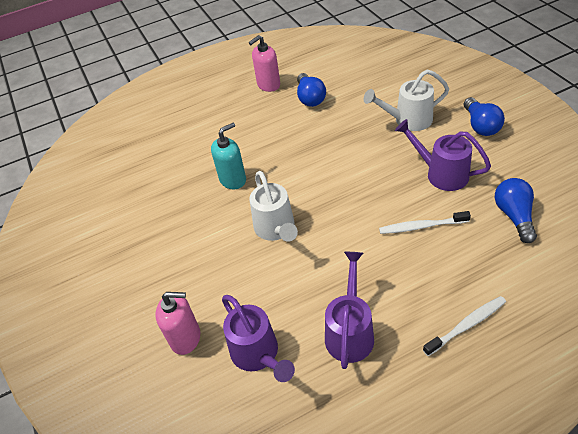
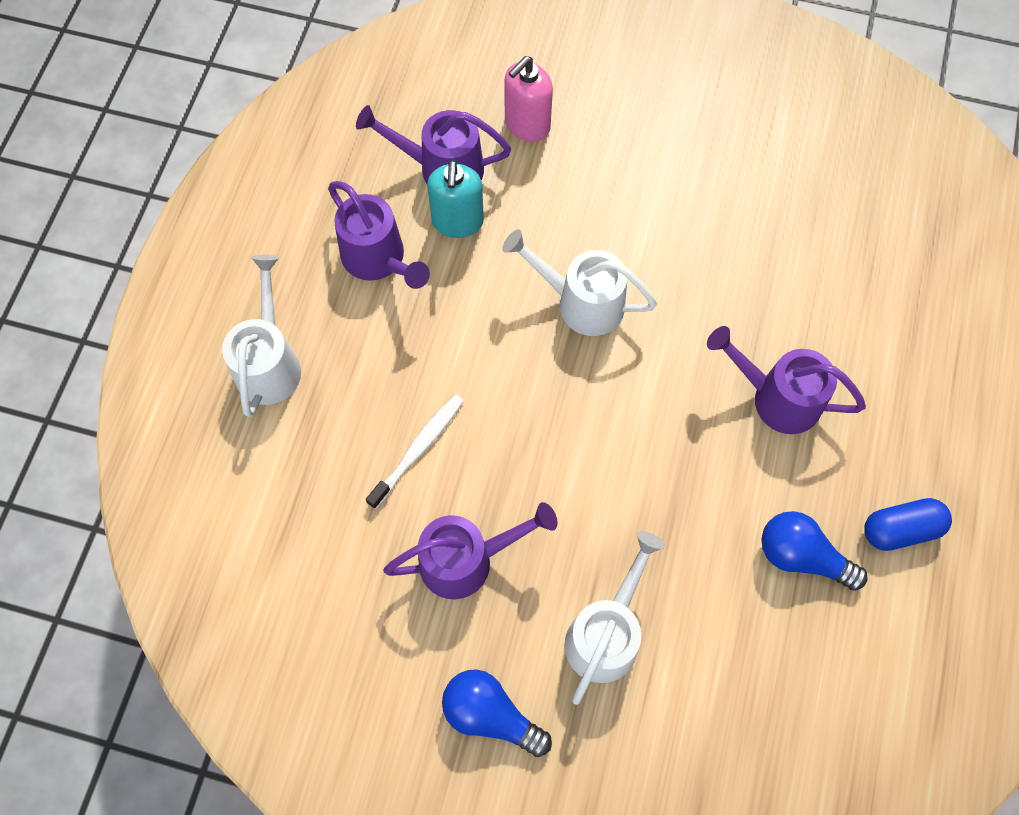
camera: 125 degrees right, 20 degrees up
(233, 180) = (718, 321): turquoise soap dispenser -> turquoise soap dispenser (457, 221)
(251, 142) = (776, 397): none -> purple watering can
(268, 85) = (900, 529): pink soap dispenser -> blue capsule
(466, 325) = (270, 362): white toothbrush -> white watering can
(514, 216) = (320, 561): blue light bulb -> none

